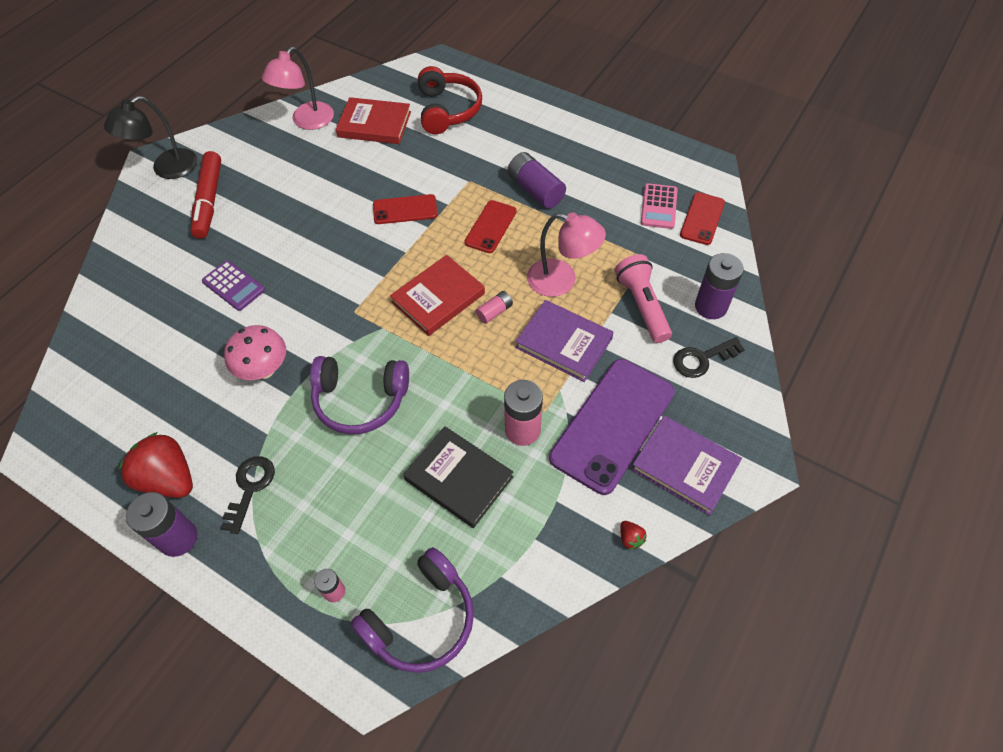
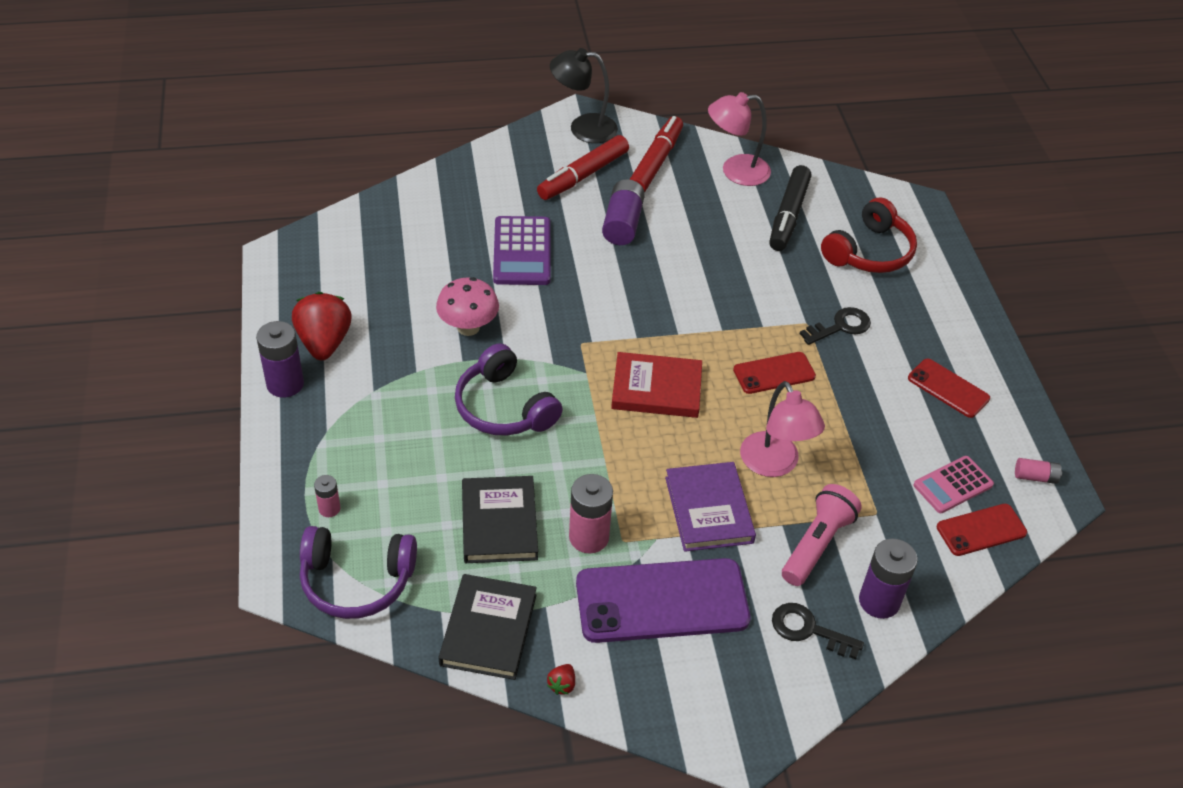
camera: 45 degrees right, 10 degrees down
(233, 286) = (522, 252): purple calculator -> purple calculator, size x1.50
(248, 154) = (655, 162): none -> red marker
(250, 488) = (362, 395): black key -> black key (840, 326)
(374, 124) = (788, 215): red book -> black marker
(405, 210) = (721, 302): red phone -> red phone (948, 388)
(494, 312) = (686, 438): pink battery -> pink battery (1035, 477)
(535, 190) = (855, 377): purple battery -> purple battery (622, 224)
(545, 554) = (488, 630): none -> black book
(684, 466) = (675, 685): purple book -> none

